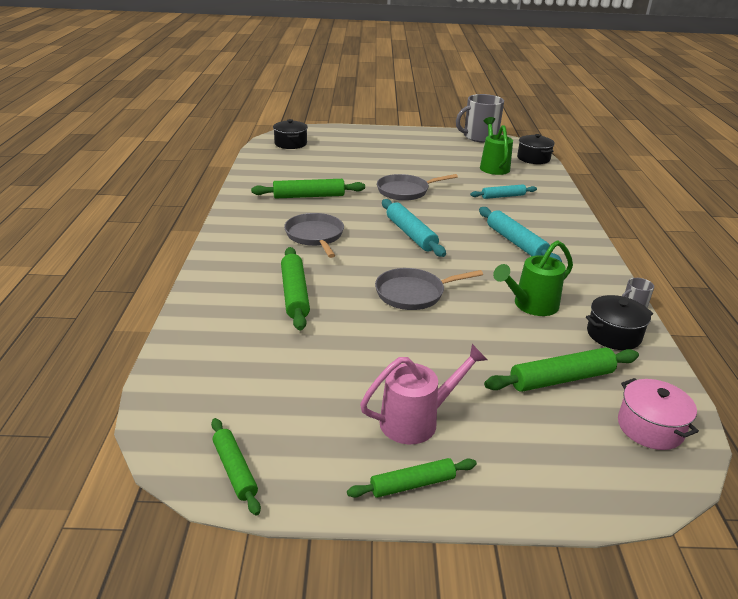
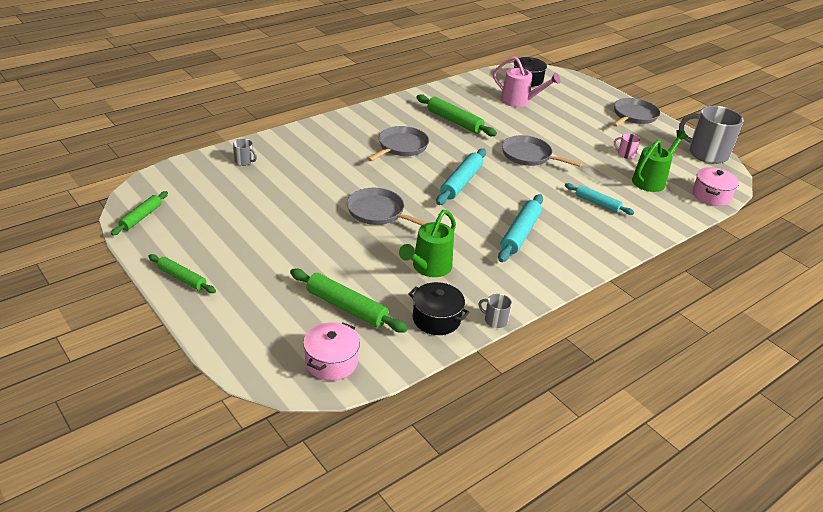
camera: 50 degrees right, 5 degrees up
(214, 334) = (244, 161): none -> grey mug
(294, 294) = (318, 169): green rolling pin -> none
(400, 135) = (633, 116): none -> grey pan
(417, 420) = (239, 261): pink watering can -> pink watering can (520, 101)
(448, 159) = (625, 154): none -> pink mug
(531, 306) = (428, 268): green watering can -> green watering can turned 75 degrees counterclockwise
(533, 158) = (711, 195): black pot -> pink pot

